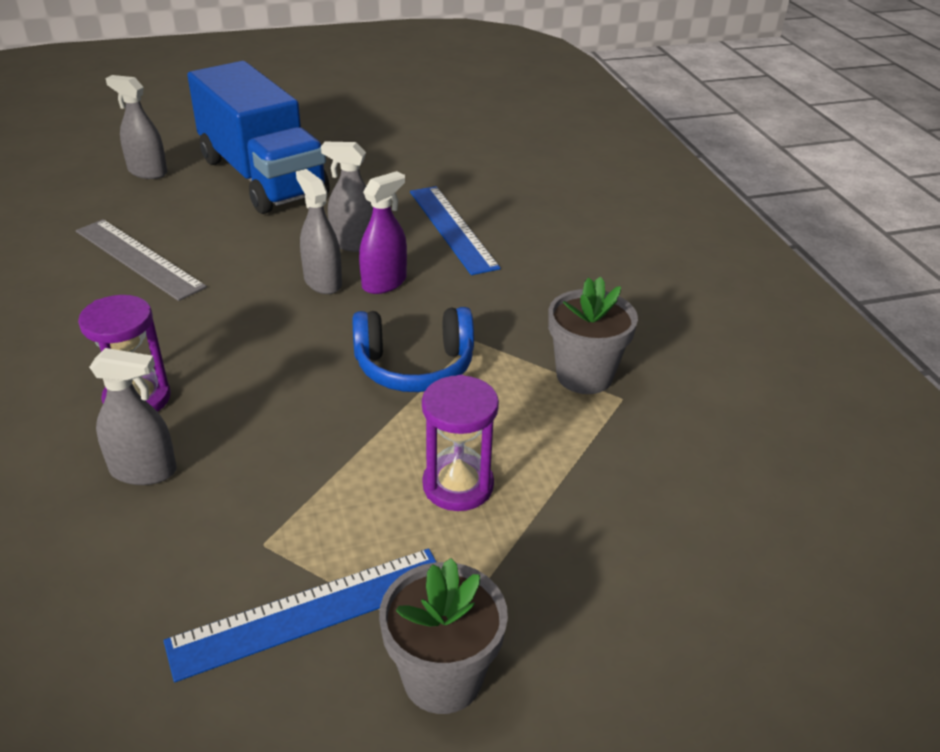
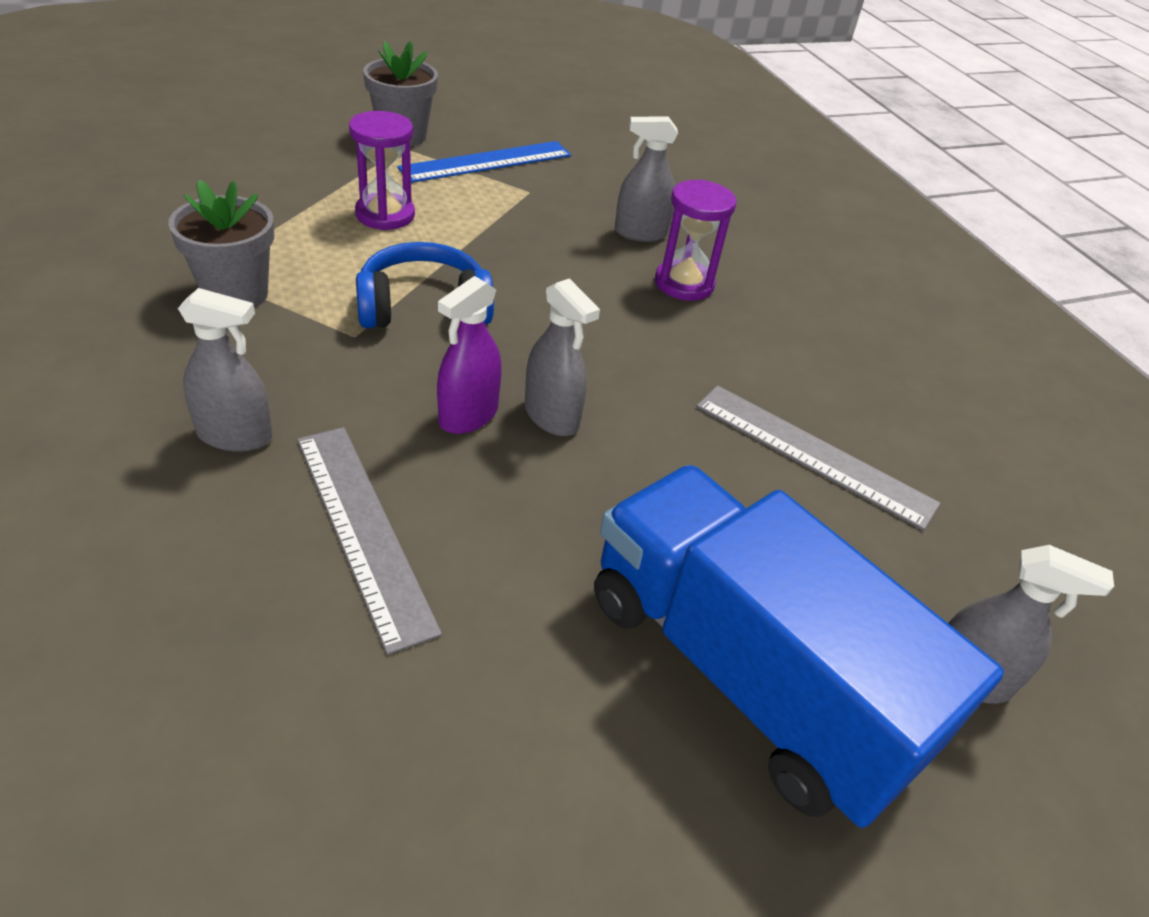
camera: 170 degrees right, 5 degrees up
(354, 244) = (523, 489): grey spray bottle -> grey spray bottle (235, 435)
(452, 228) = (363, 530): blue ruler -> grey ruler

